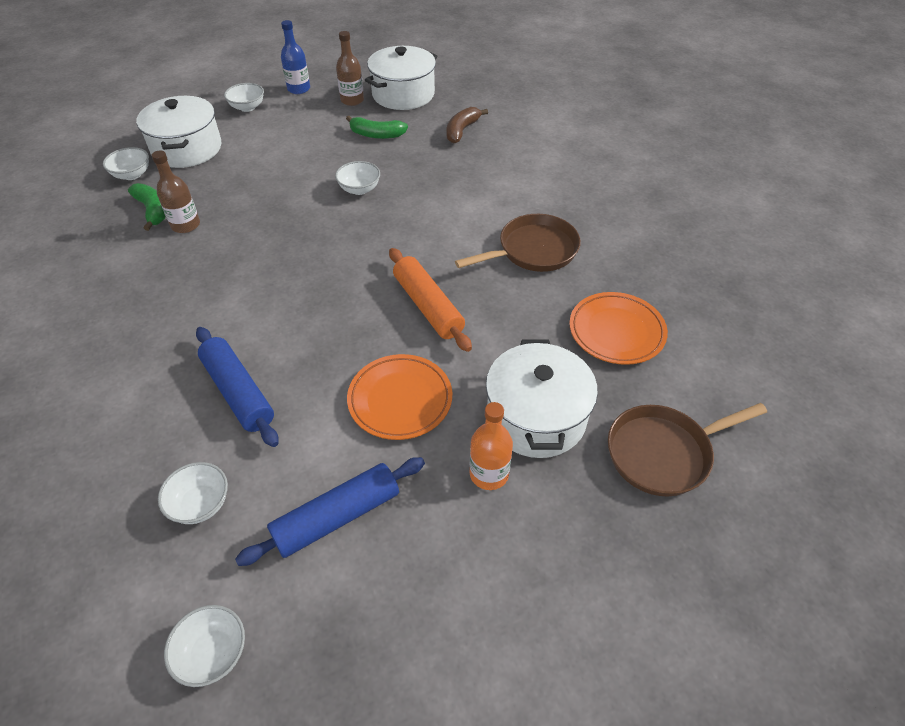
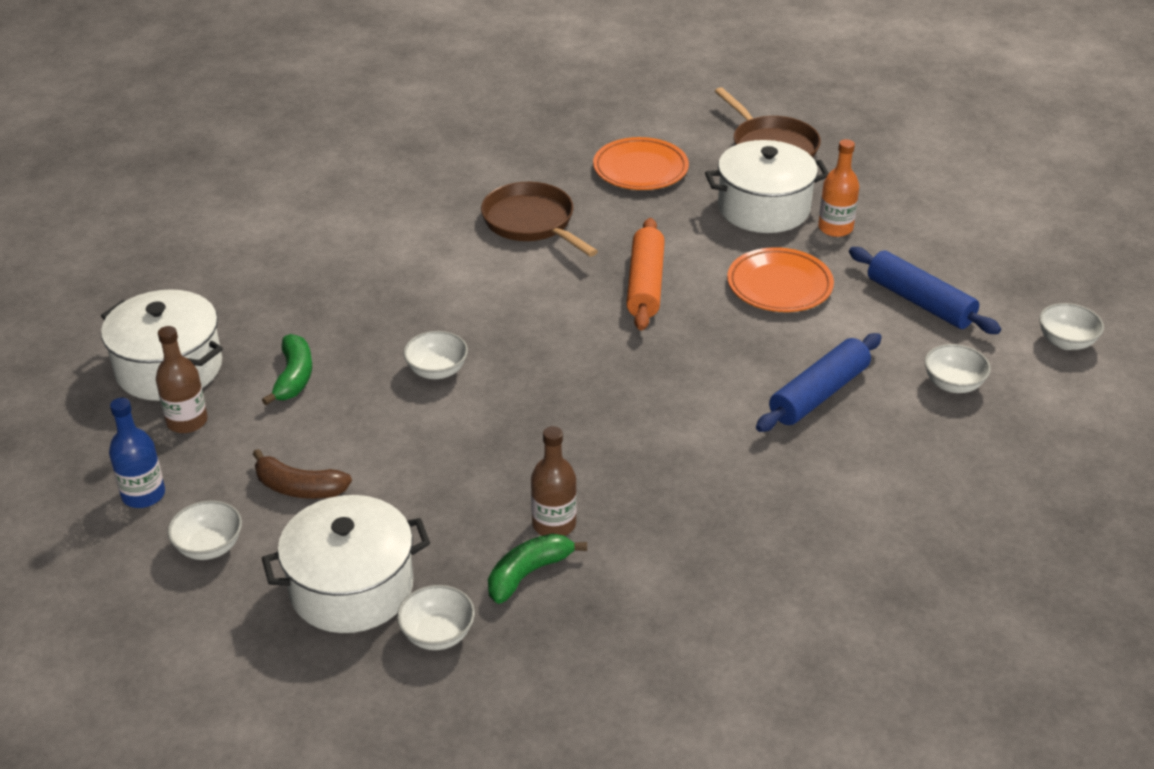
camera: 100 degrees left, 10 degrees down
(428, 306) = (645, 284): orange rolling pin -> orange rolling pin turned 45 degrees counterclockwise
(461, 131) = (278, 298): brown banana -> brown banana (299, 488)

